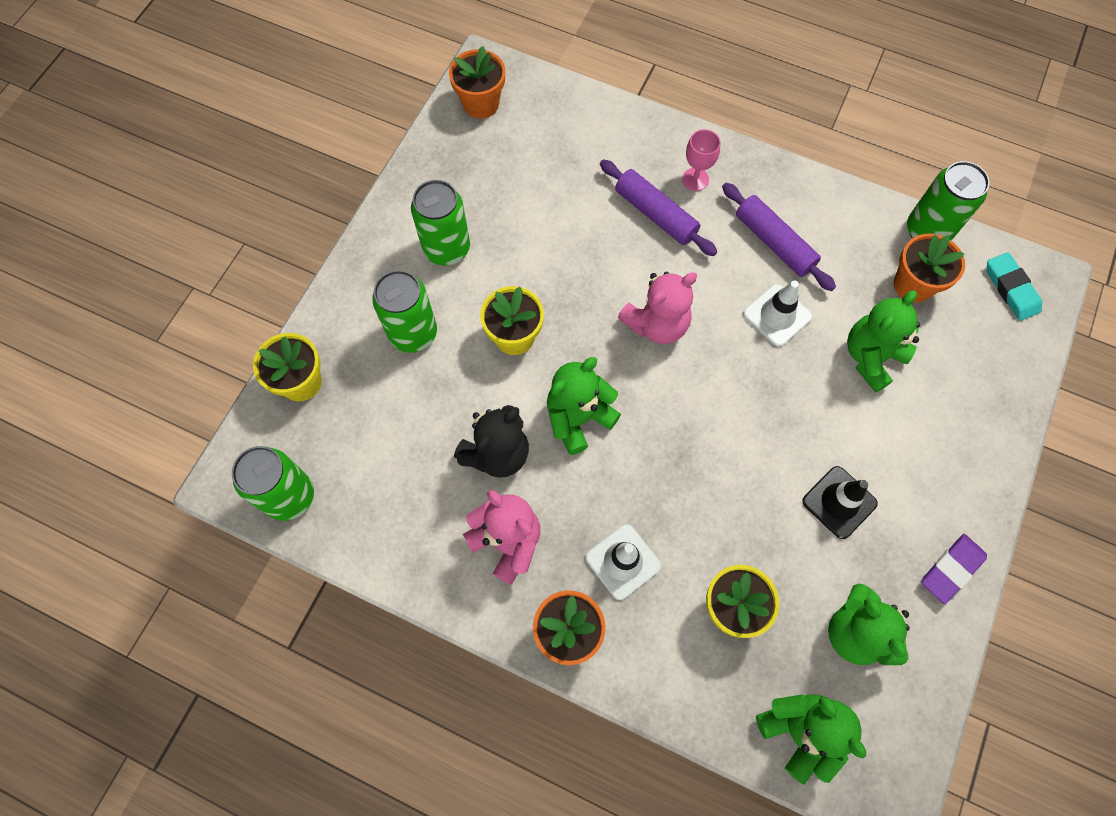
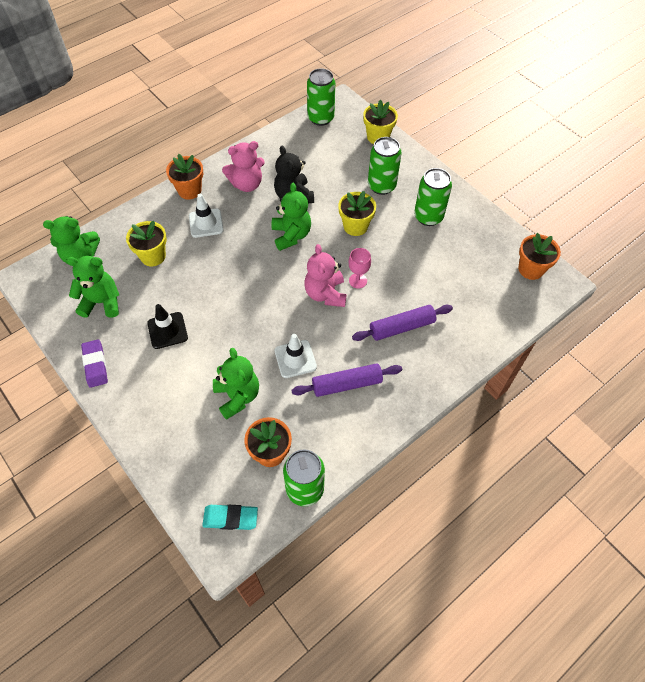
camera: 115 degrees right, 10 degrees down
(695, 179) = (418, 362): pink goblet -> pink goblet (358, 280)

